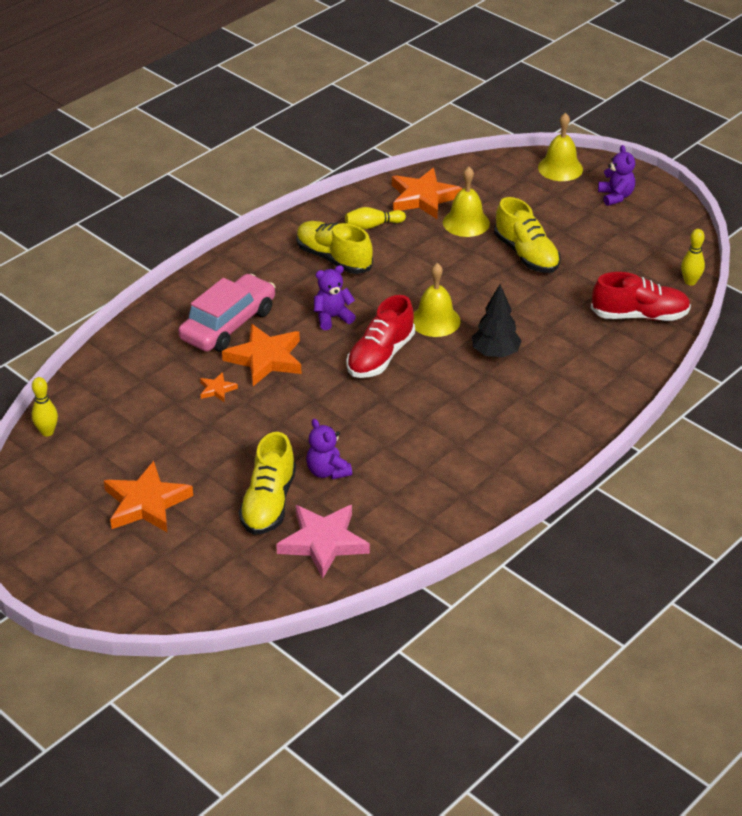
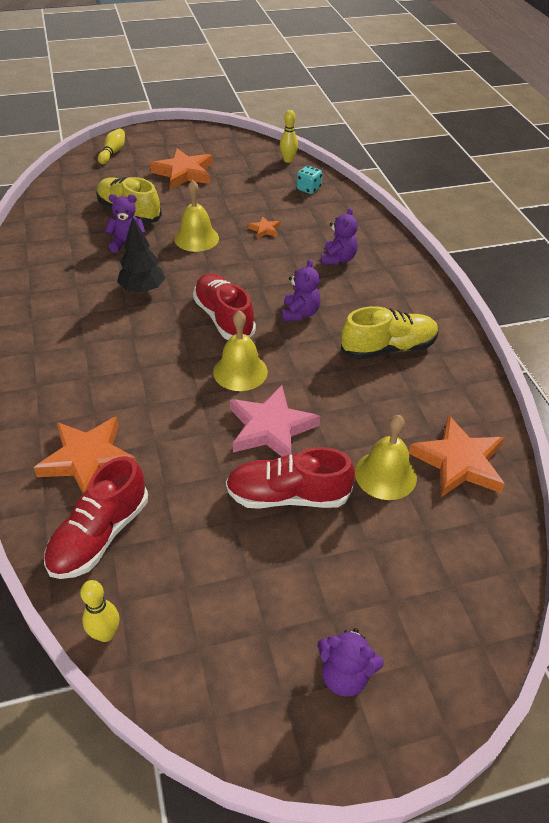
camera: 120 degrees right, 5 degrees up
(106, 391) = (308, 189): none -> turquoise dice
(228, 324) = (338, 259): pink car -> purple teddy bear
(265, 358) = (279, 261): orange star -> orange star (88, 459)
(323, 542) = (69, 219): pink star -> pink star (271, 428)
(373, 225) = (428, 398): yellow bowling pin -> yellow bowling pin (113, 153)
(495, 353) = (158, 387): black tree -> black tree (142, 290)
(526, 254) = (287, 496): yellow shoe -> red shoe
(560, 168) = (454, 647): yellow bell -> yellow bell (196, 238)

